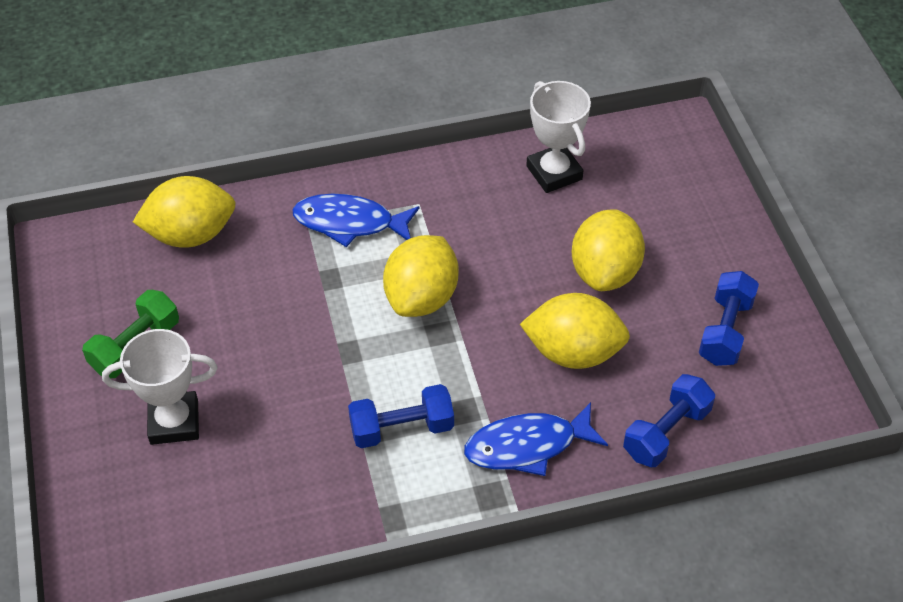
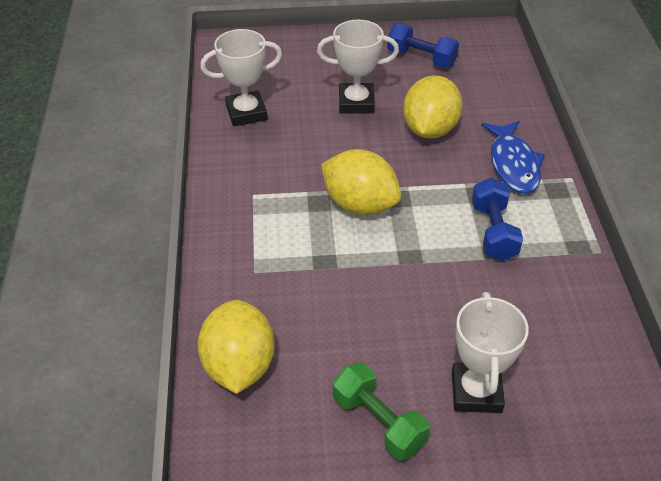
camera: 80 degrees left, 5 degrees down
(350, 223) = (261, 241): blue fish -> none
(605, 272) = (356, 103): yellow lemon -> white trophy
(666, 432) = (504, 98): blue dumbbell -> none

